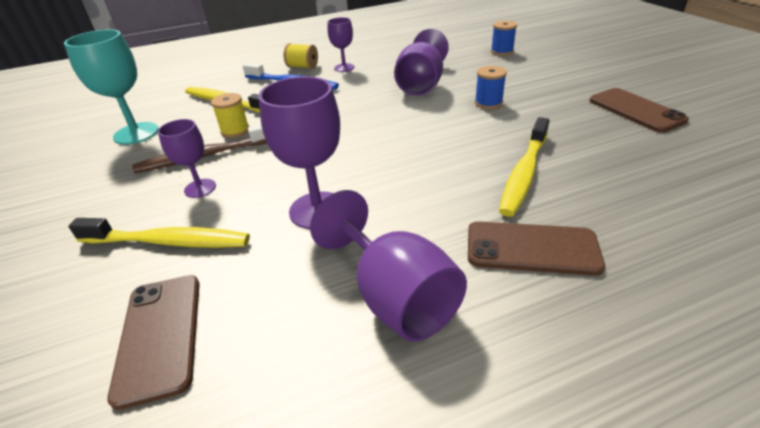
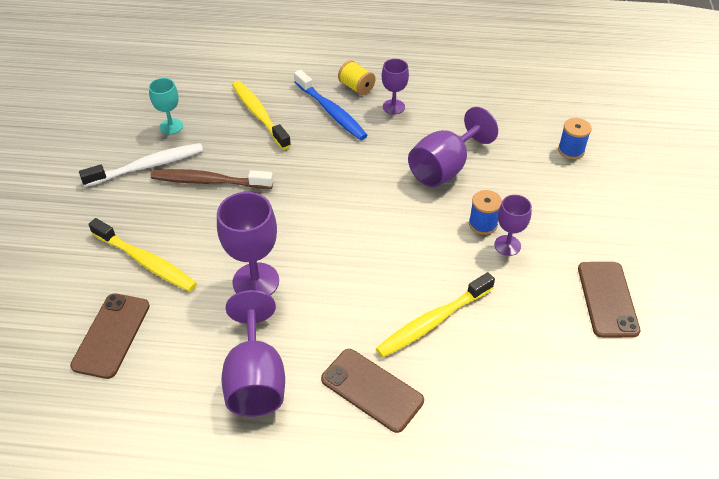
camera: 25 degrees right, 10 degrees up
(124, 167) = (147, 166): none -> white toothbrush
(136, 133) = (171, 126): turquoise goblet -> turquoise goblet, size x0.59
(200, 188) = (189, 218): purple goblet -> purple goblet (507, 245)
(235, 131) = (247, 159): yellow spool -> none

